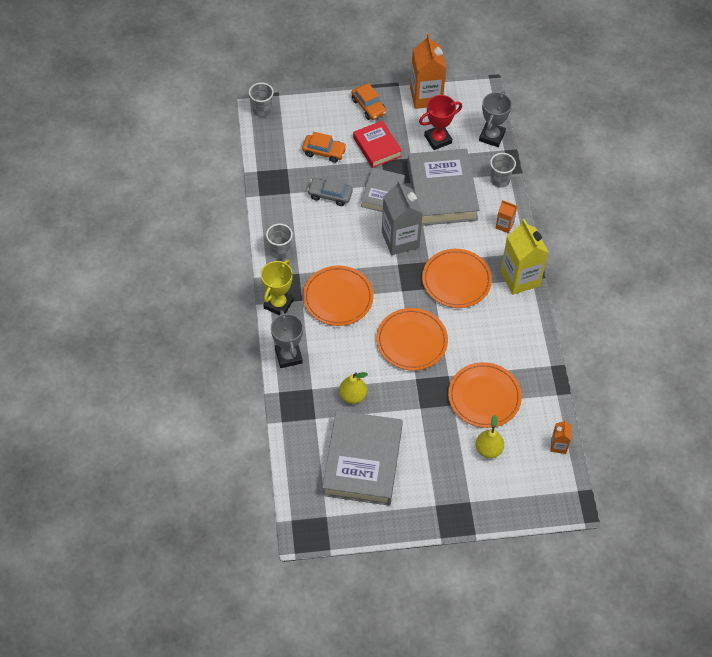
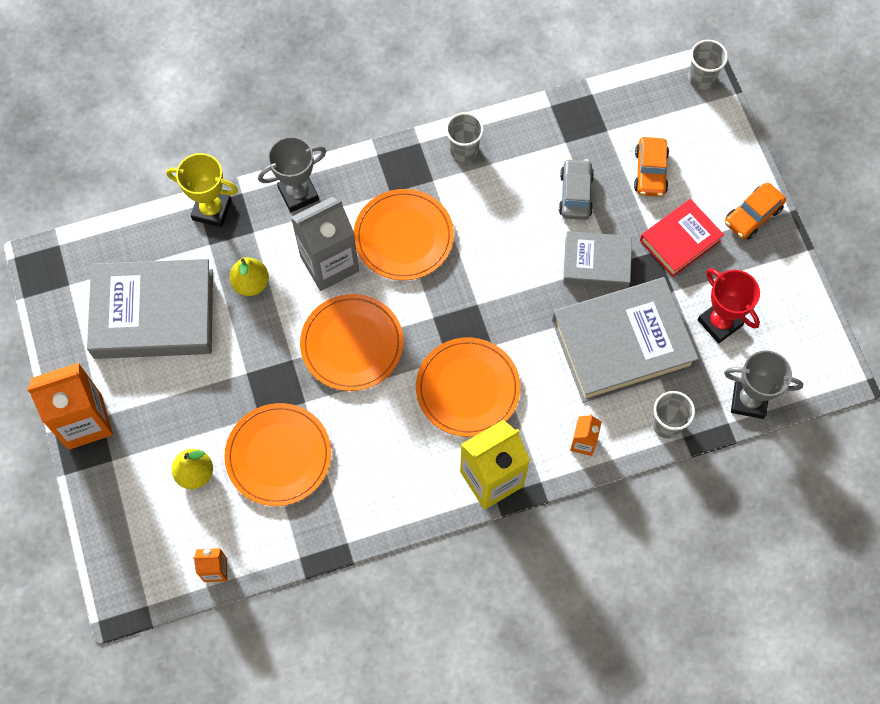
camera: 80 degrees right, 10 degrees up
(278, 304) = (377, 165): yellow trophy -> yellow trophy (212, 210)
(400, 240) = (520, 300): grey carton -> grey carton (329, 264)
(426, 96) = (798, 292): orange carton -> orange carton (85, 421)

